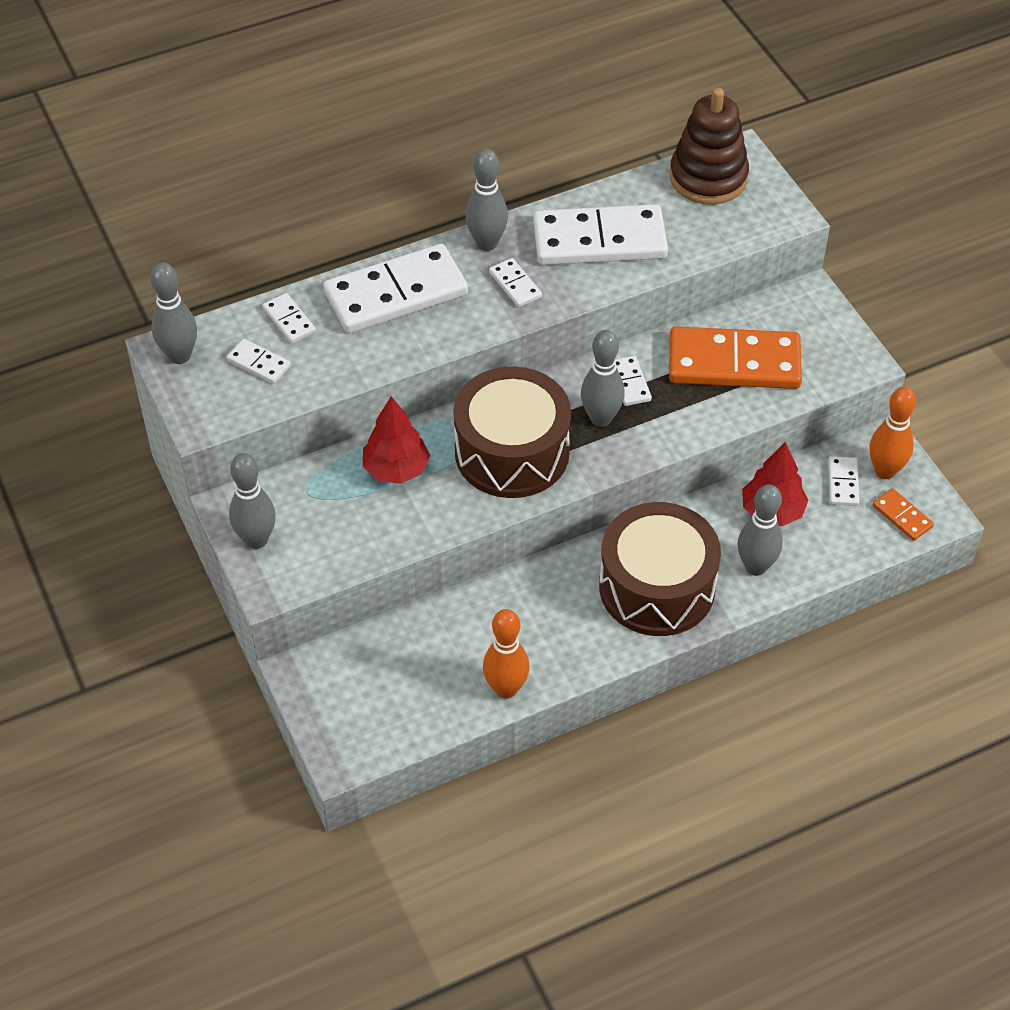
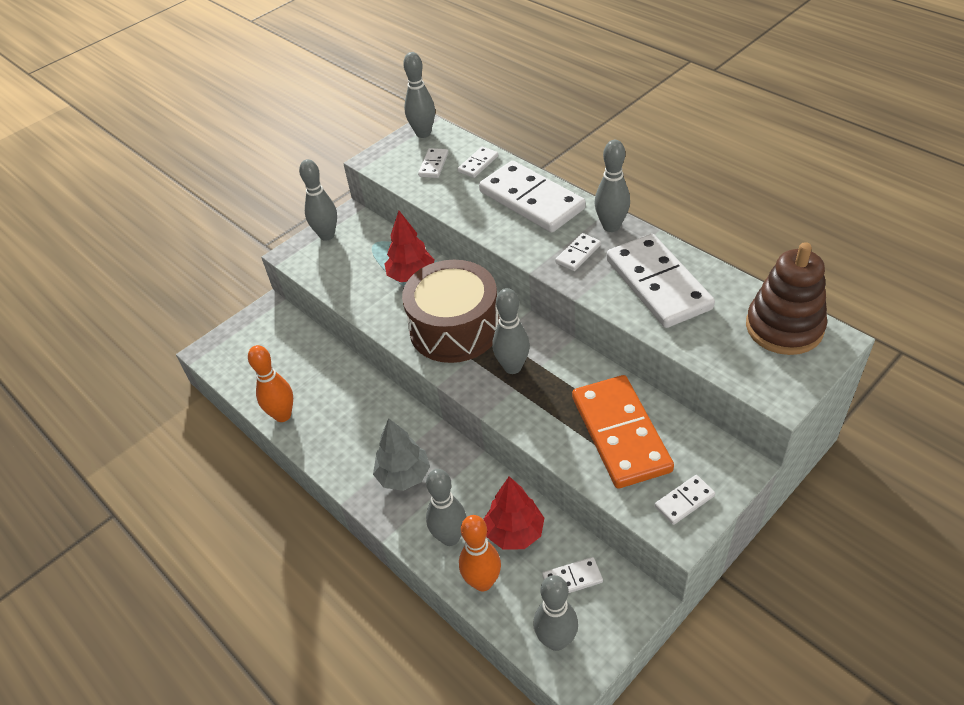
camera: 75 degrees right, 5 degrees down
(630, 383) = (559, 373): white domino -> white domino (684, 501)
(657, 587) = (403, 475): brown drum -> grey tree
(885, 471) = (604, 610): orange bowling pin -> orange bowling pin (482, 582)
(902, 516) = (556, 640): orange domino -> grey bowling pin

